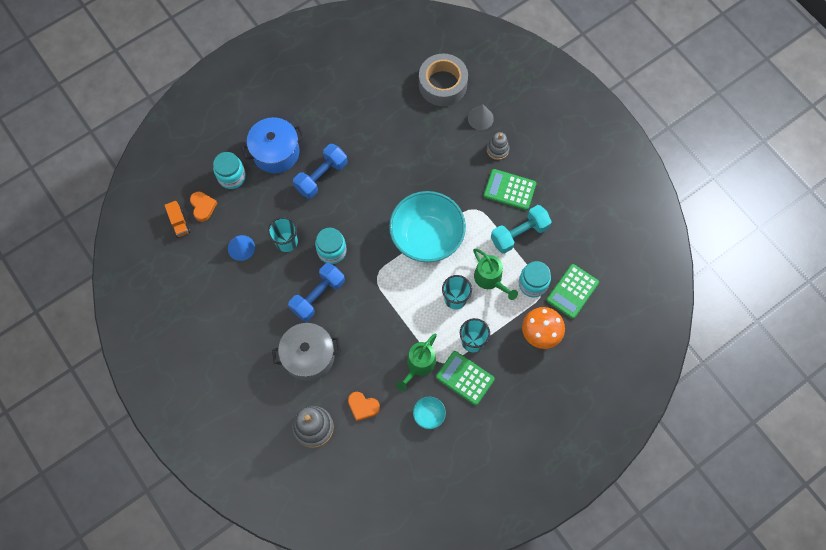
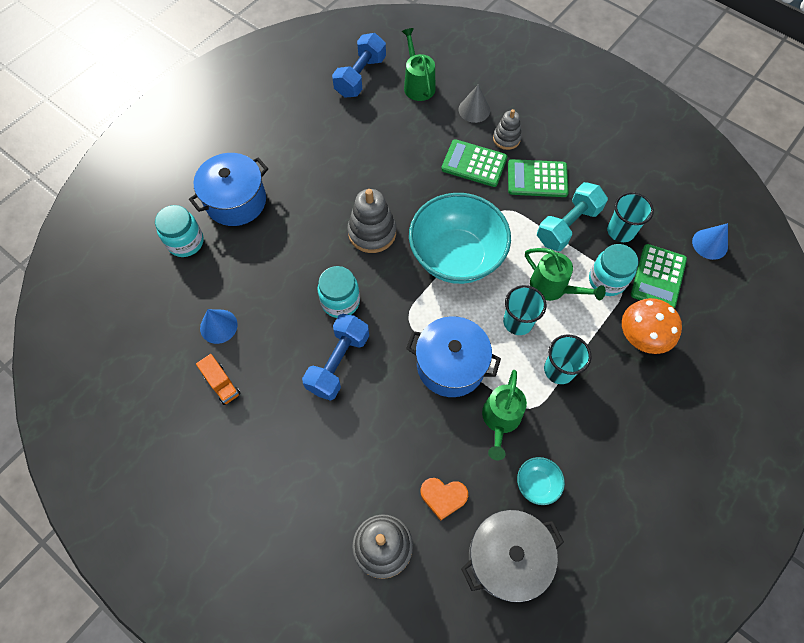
camera: 15 degrees left, 5 degrees down
(179, 223) = (127, 314): orange truck -> orange truck (221, 384)
(203, 207) = (155, 287): orange heart -> none
(286, 242) = (277, 304): turquoise cup -> turquoise cup (620, 231)
(309, 356) = (348, 447): grey pot -> grey pot (507, 557)
(321, 176) = (301, 216): blue dumbbell -> blue dumbbell (360, 77)
(370, 203) = (372, 232): none -> grey stacking toy
(396, 318) = (451, 365): none -> blue pot
(442, 84) = (417, 84): grey tape -> green watering can
(465, 378) = (566, 420): green calculator -> green calculator (474, 164)
(623, 275) = (710, 244): none -> blue cone

